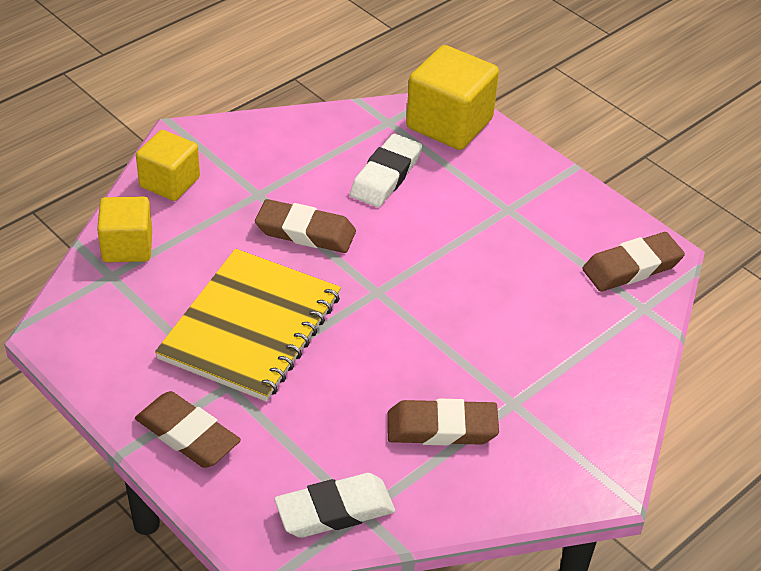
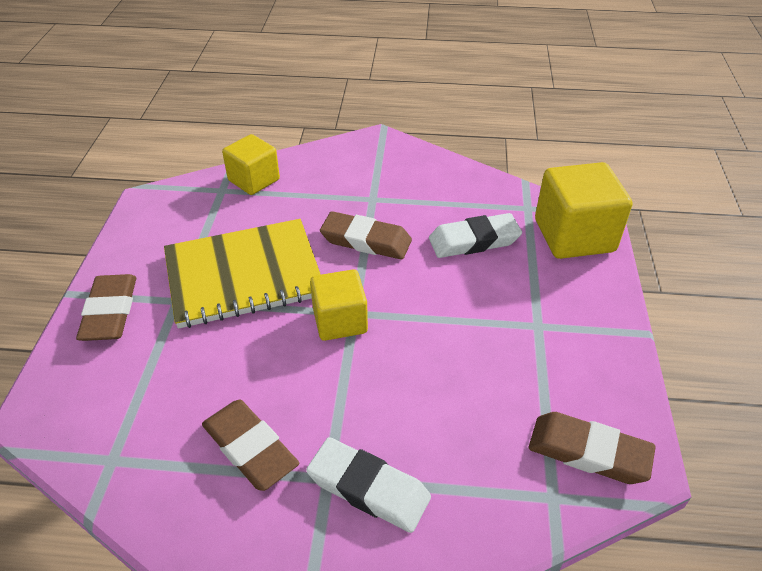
camera: 50 degrees right, 0 degrees up
(169, 182) = (331, 160): yellow cube -> yellow cube (340, 321)
(305, 232) = (366, 240): brown eraser -> brown eraser turned 45 degrees counterclockwise
(335, 510) = (100, 440): white eraser -> white eraser (368, 488)

